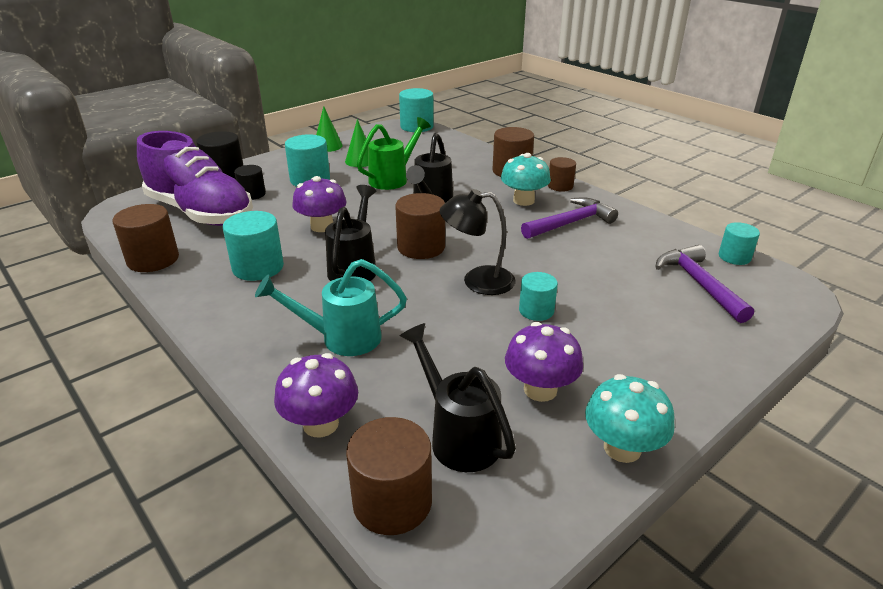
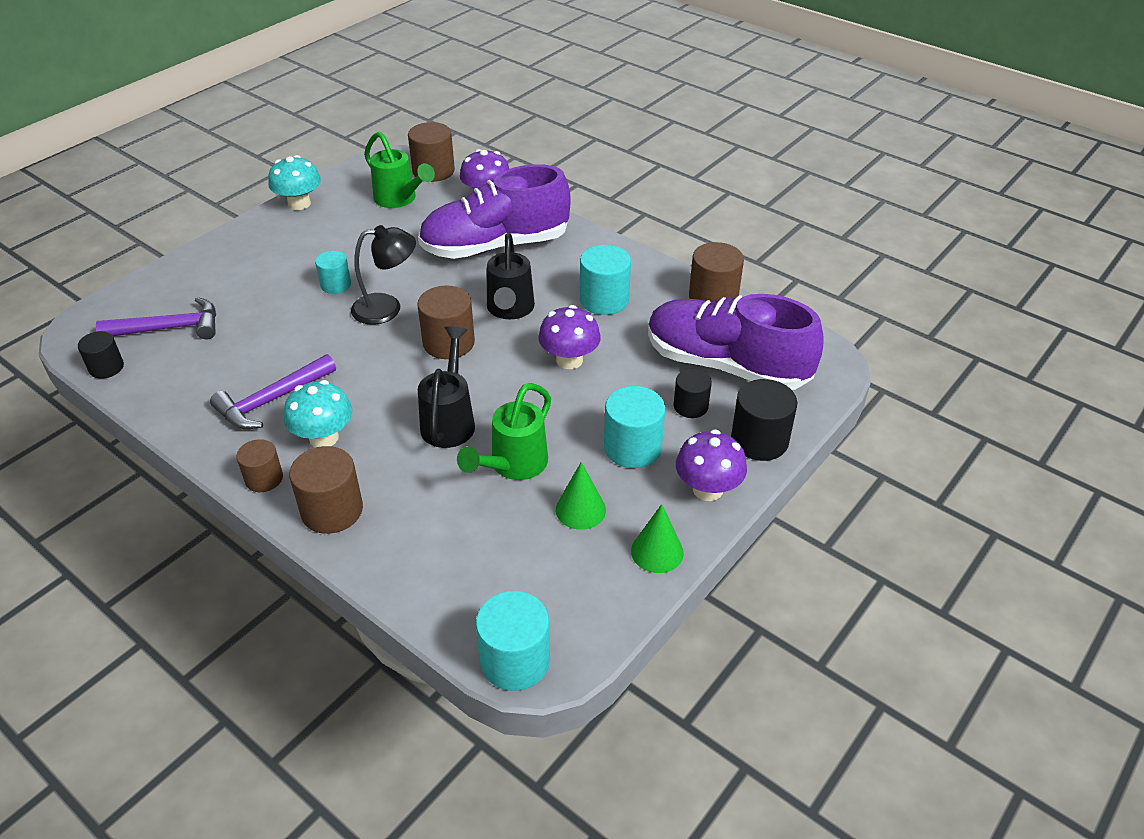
camera: 170 degrees right, 10 degrees up
(341, 338) = (495, 246): turquoise watering can -> purple shoe
(458, 435) = (399, 200): black watering can -> green watering can
(540, 389) = (344, 228): purple mushroom -> purple mushroom (707, 489)
(699, 284) = (170, 328): purple hammer -> purple hammer turned 75 degrees counterclockwise
(734, 257) = (106, 367): turquoise cylinder -> black cylinder

